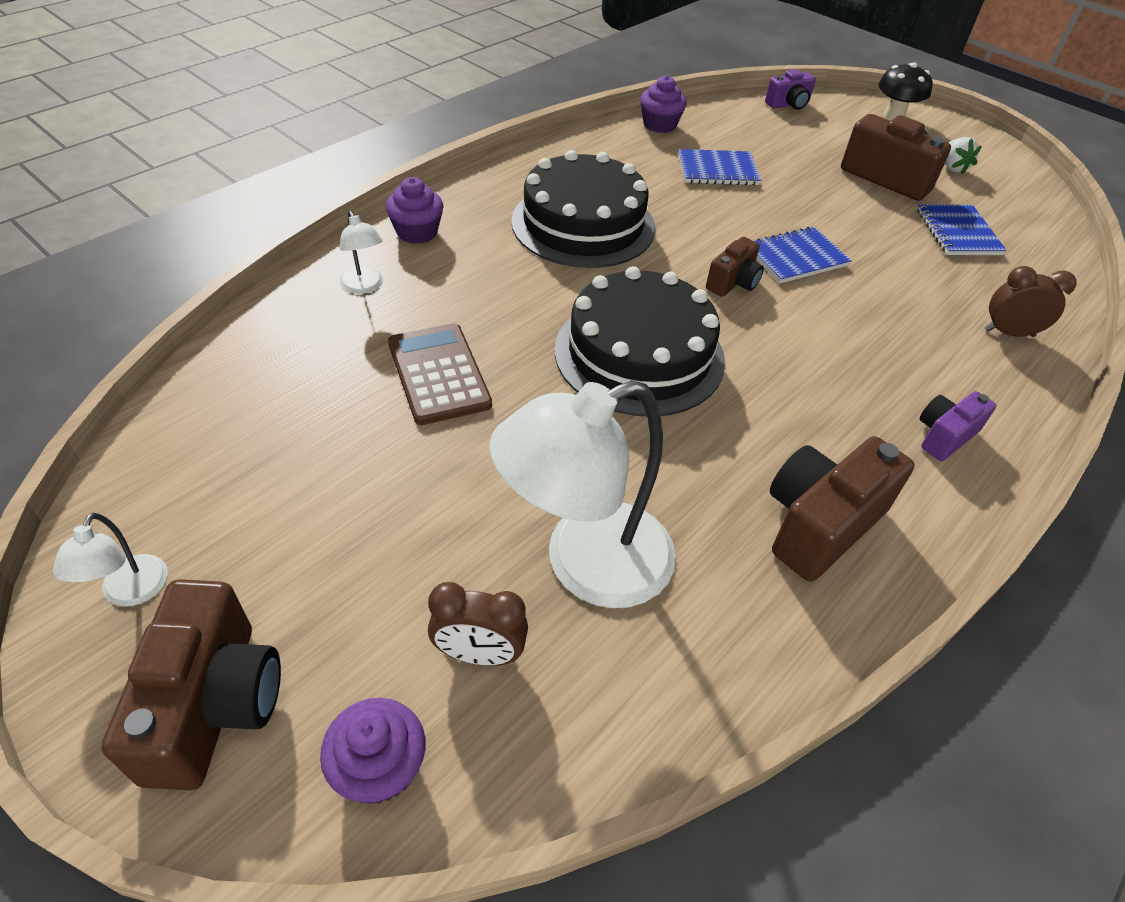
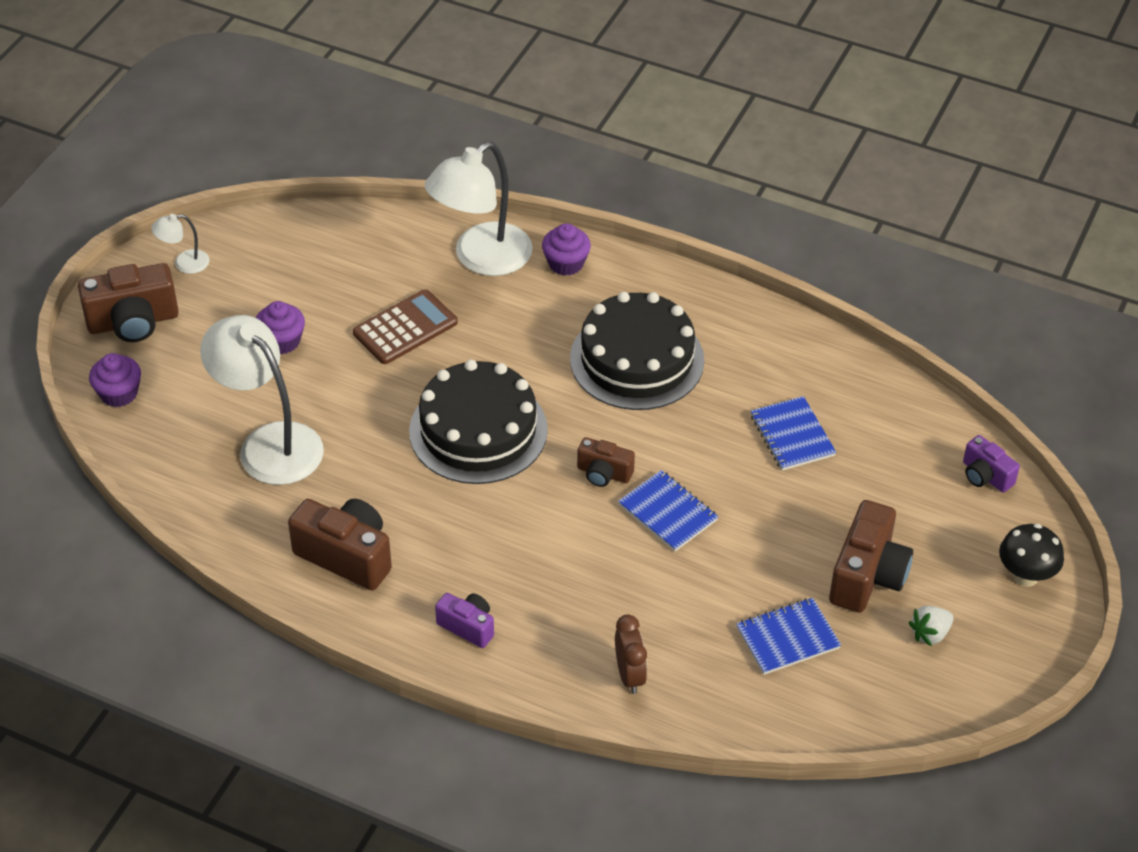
camera: 75 degrees right, 0 degrees up
(364, 286) = (481, 258): white lamp -> white lamp, size x2.24
(479, 654) = (192, 412): brown clock -> none
(659, 125) = (857, 376): purple cupcake -> purple cupcake (282, 341)

